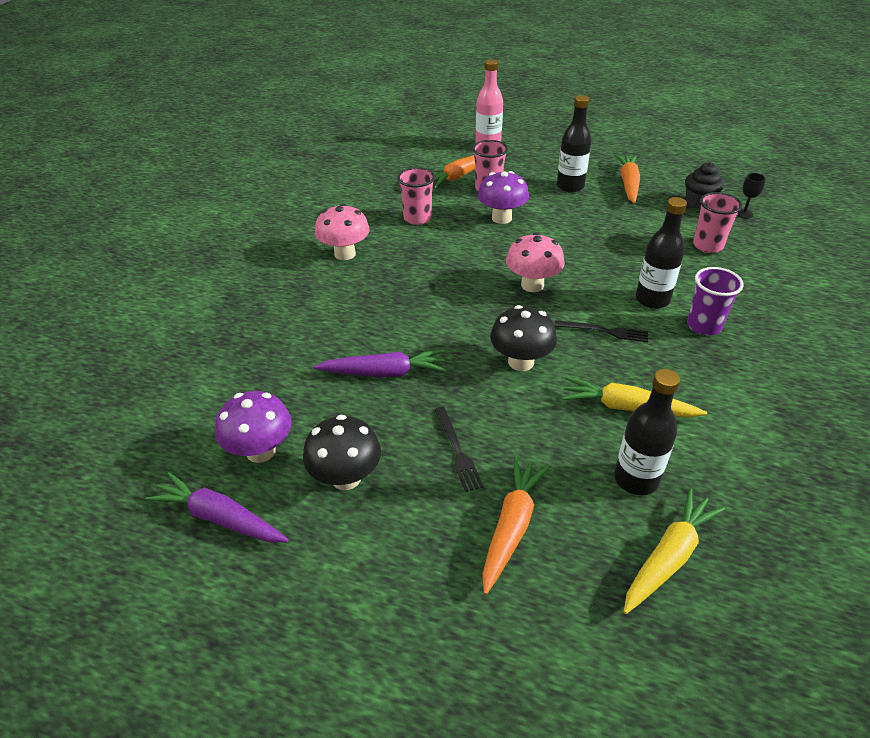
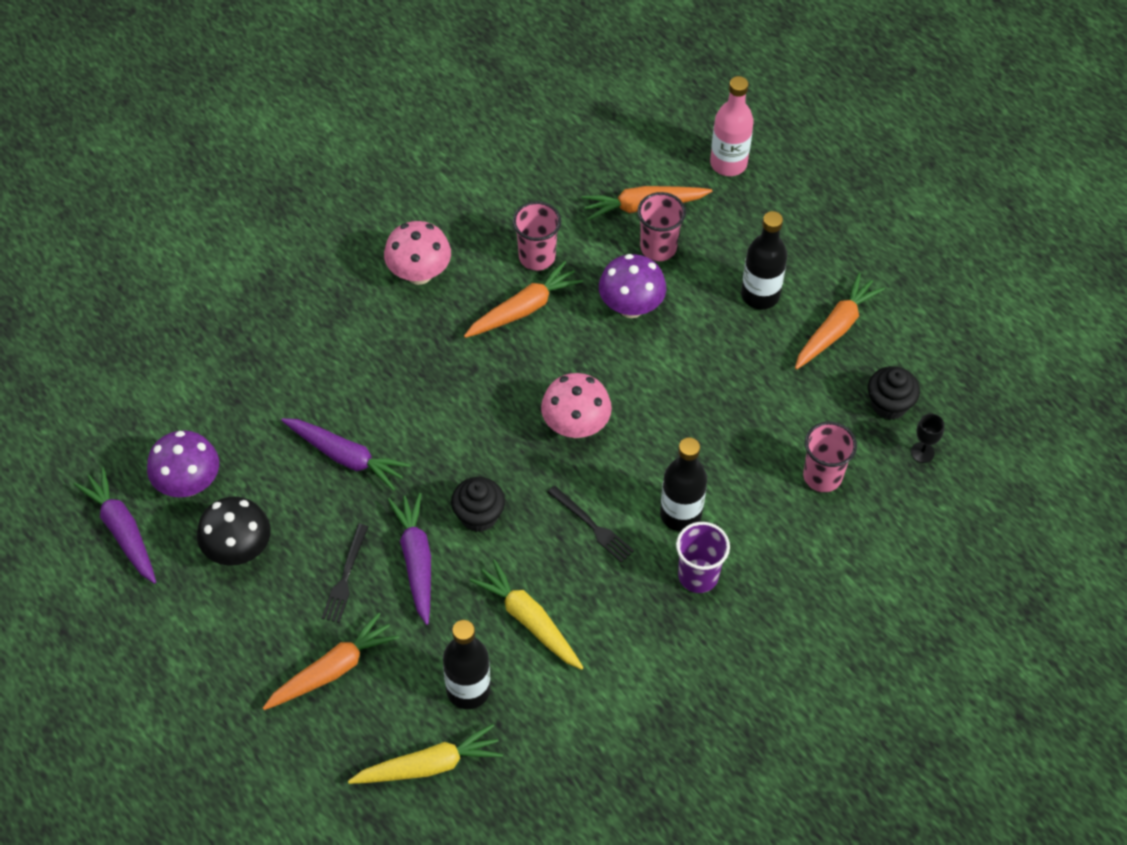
camera: 30 degrees right, 15 degrees up
(434, 244) = (524, 308): none -> orange carrot
(503, 411) = (416, 560): none -> purple carrot
(521, 362) = (479, 516): black mushroom -> black cupcake

